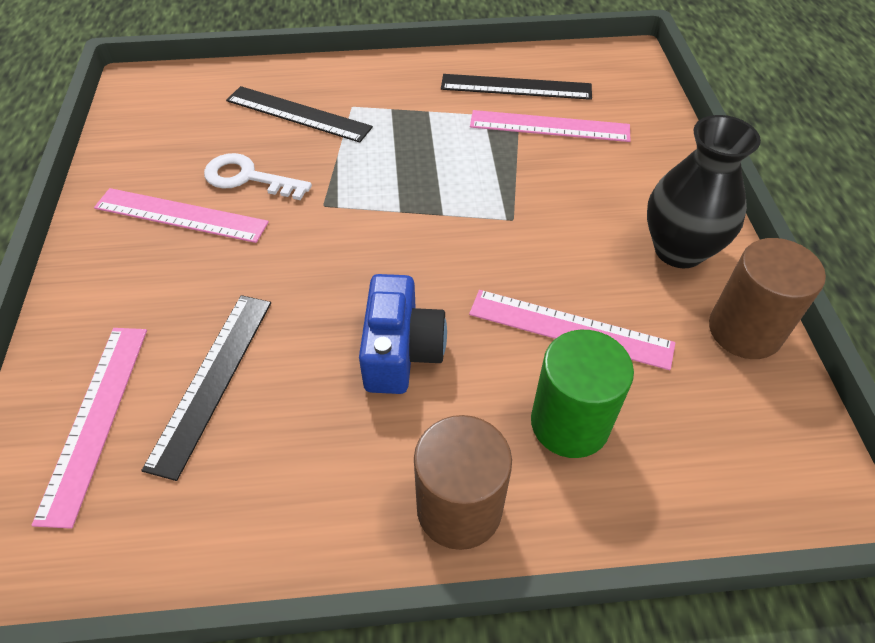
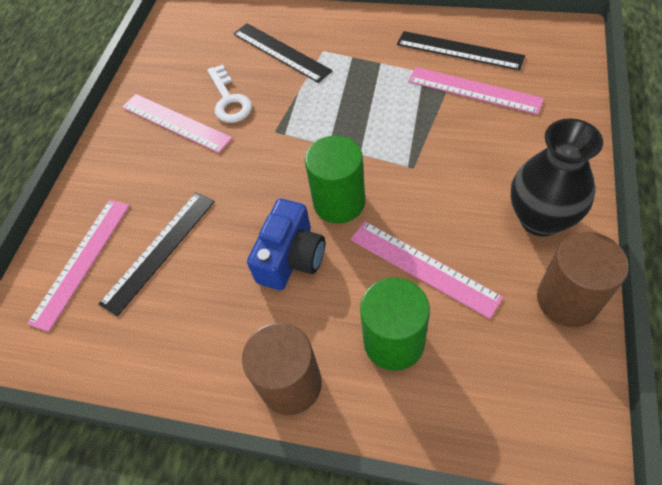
camera: 25 degrees right, 5 degrees up
(248, 178) = (229, 100): white key -> white key turned 150 degrees counterclockwise
(438, 274) = (339, 202): none -> green cylinder

